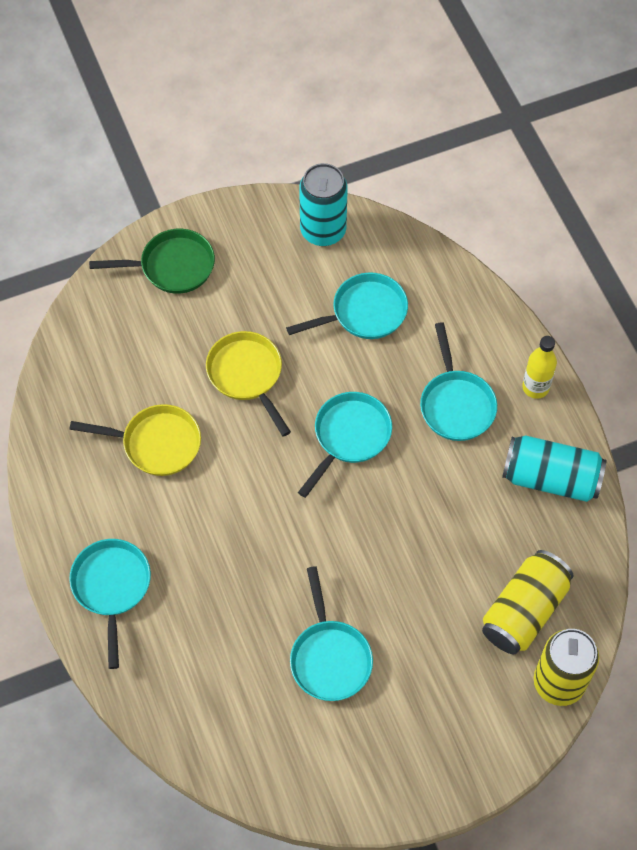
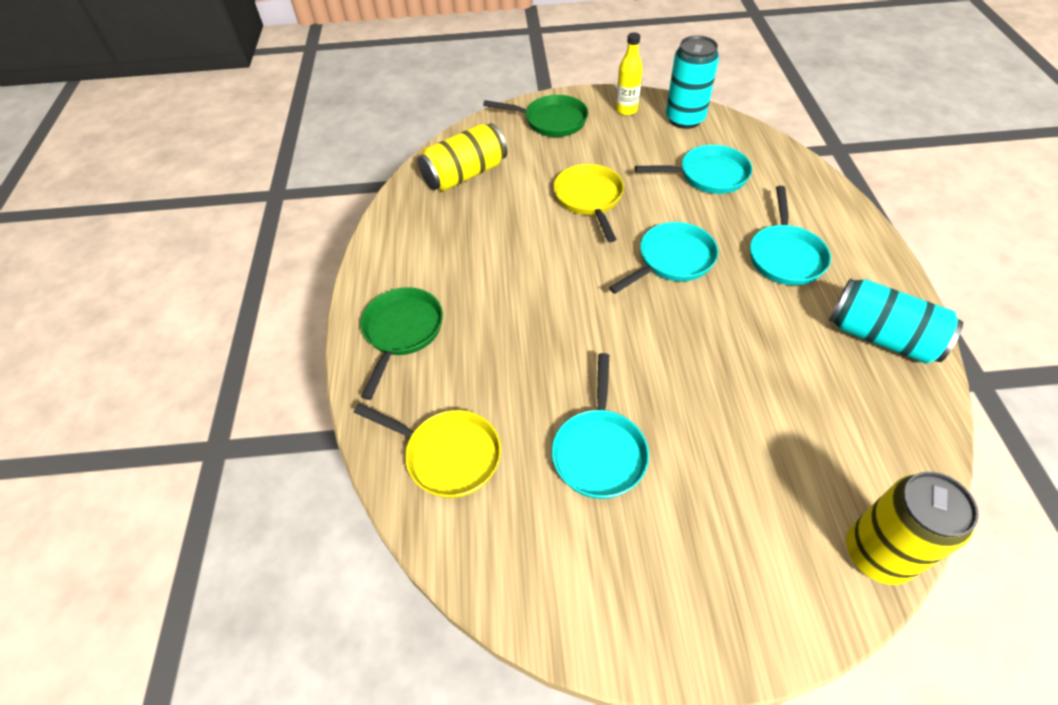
camera: 20 degrees right, 10 degrees down
(112, 587) = (402, 332): turquoise pan -> green pan
(156, 443) = (491, 231): yellow pan -> yellow pan (448, 455)
(524, 611) = (838, 459): yellow can -> yellow can (465, 174)
(535, 387) = (870, 258): yellow bottle -> yellow bottle (626, 110)

